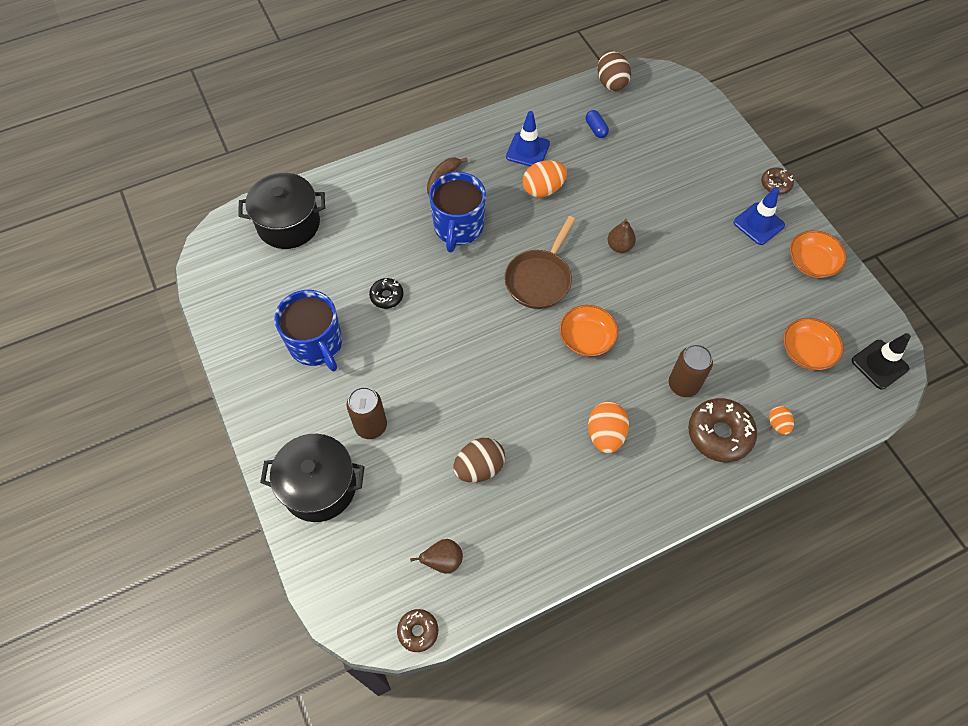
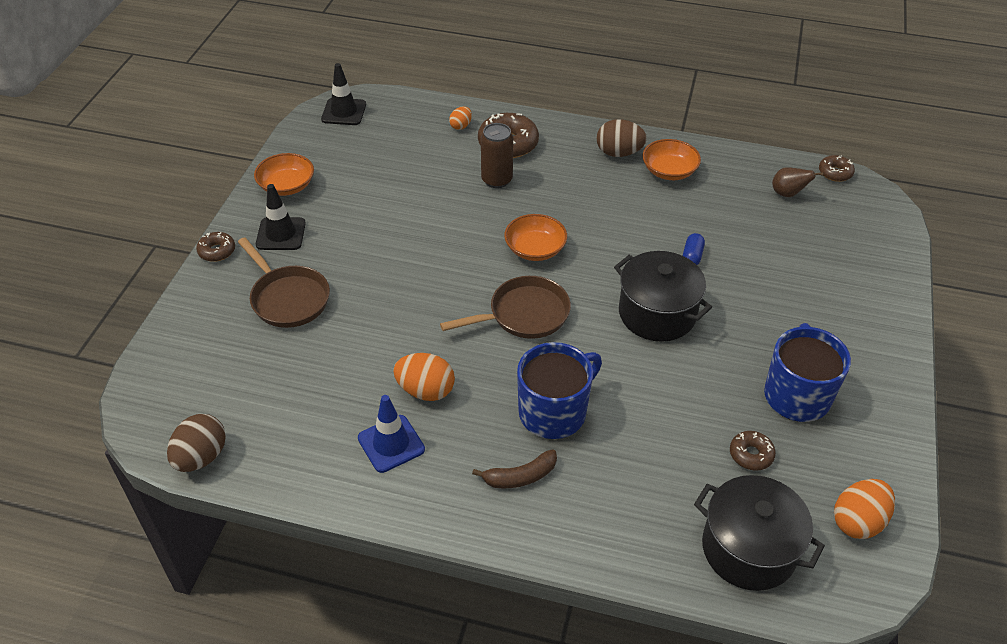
camera: 140 degrees left, 15 degrees down
(319, 486) = (862, 287): black pot -> black pot (657, 313)
(321, 280) = (751, 454): none -> brown donut
(371, 426) = (786, 300): brown can -> none
(387, 296) = (689, 394): black donut -> none
(479, 467) = (712, 225): brown egg -> brown egg (619, 153)
(596, 129) = (292, 415): blue capsule -> blue capsule (692, 256)
(605, 434) = (592, 188): orange egg -> orange egg (858, 521)
(619, 246) = (420, 294): brown pear -> none
(690, 186) = (288, 298): none -> brown pan
(758, 224) = (281, 234): blue traffic cone -> black traffic cone
(806, 351) = (380, 145): orange bowl -> orange bowl (669, 171)

